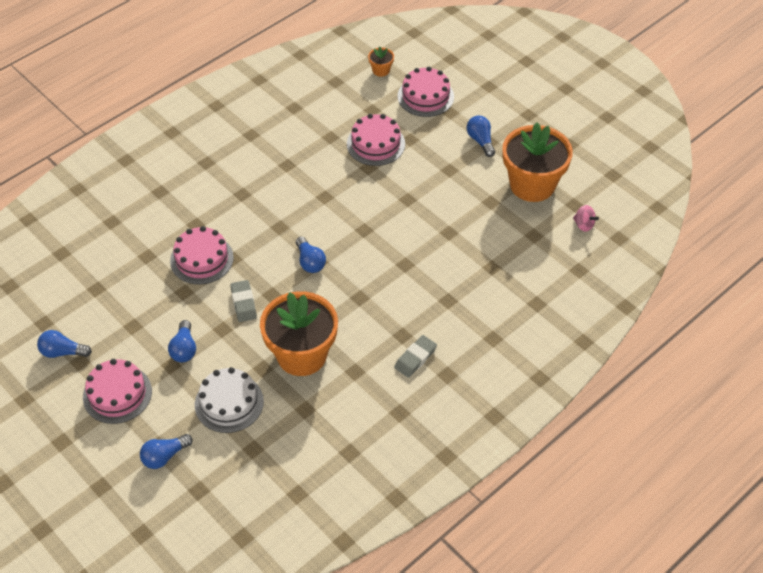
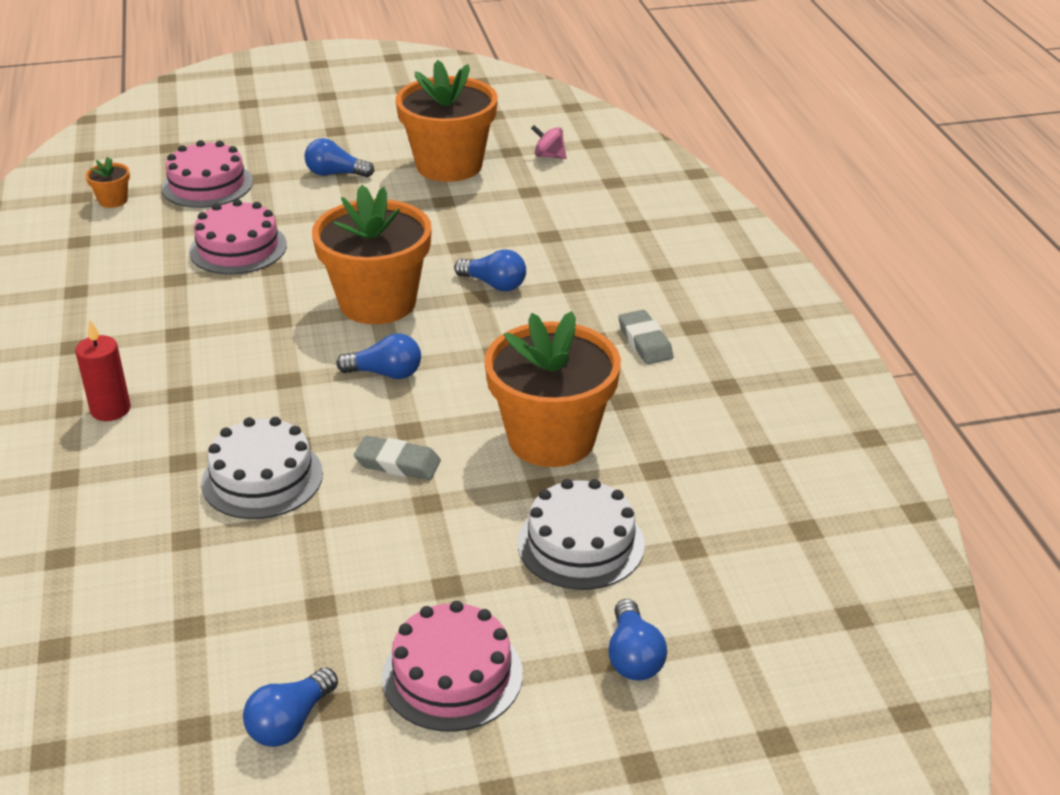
camera: 60 degrees left, 15 degrees down
(184, 349) = (428, 559): blue light bulb -> blue light bulb (494, 284)
(202, 259) = (262, 478): pink cake -> white cake
(214, 177) = (110, 409): none -> red candle
(368, 226) = (377, 302): none -> orange flower pot
(583, 225) = (549, 156): pink spinning top -> pink spinning top turned 135 degrees counterclockwise

